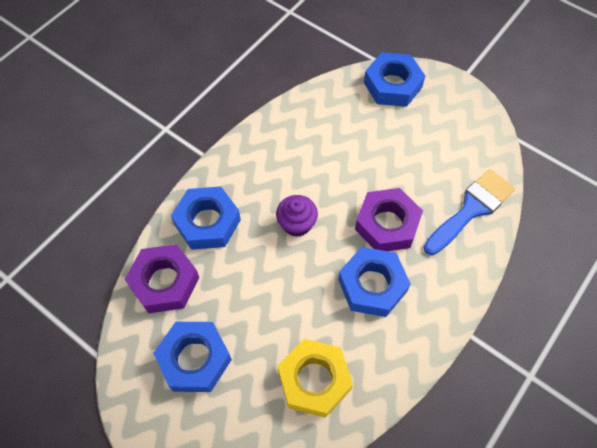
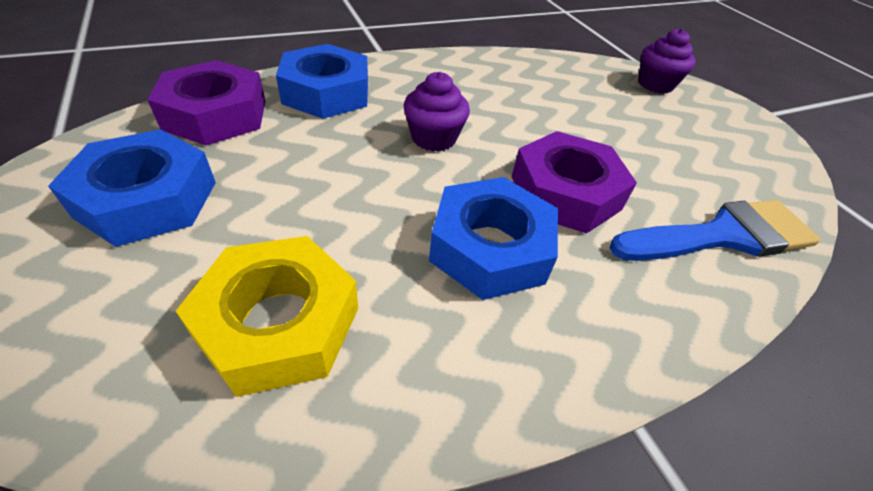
camera: 25 degrees right, 15 degrees down
(392, 85) = (655, 84): blue nut -> purple cupcake

